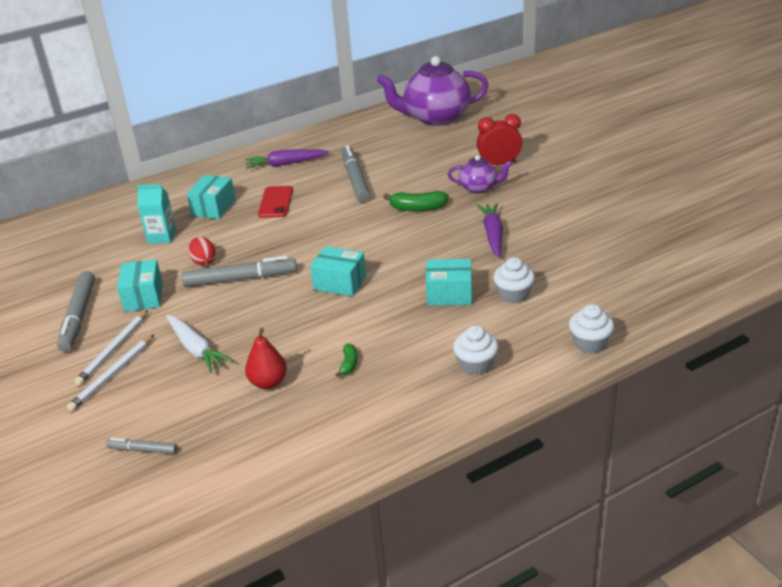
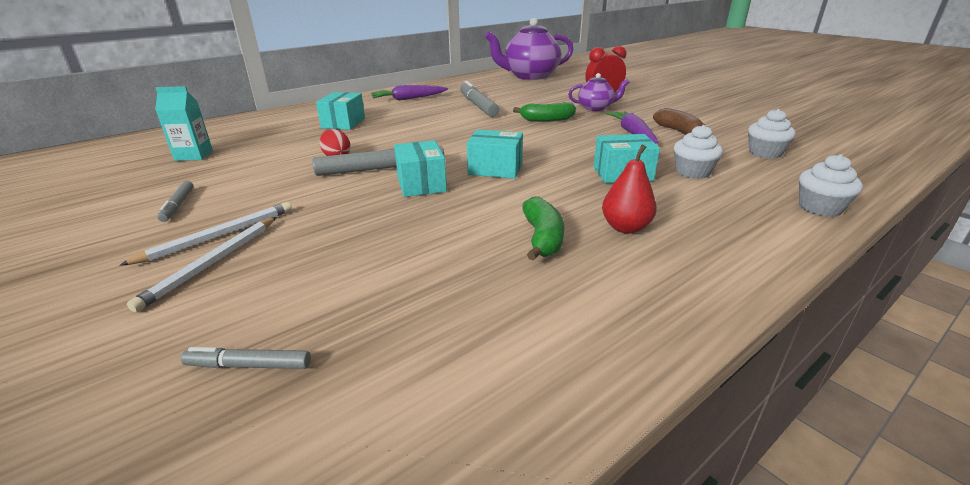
camera: 10 degrees left, 5 degrees down
(78, 317) = (178, 205): grey marker -> grey marker, size x0.52
(113, 350) = (219, 236): white pencil -> white pencil turned 150 degrees counterclockwise
(143, 297) = (265, 186): turquoise box -> turquoise box (421, 184)
(162, 237) = (289, 142): turquoise carton -> turquoise carton (194, 155)
(196, 349) = (333, 231): white carrot -> none
(268, 382) = (441, 262): red pear -> red pear (625, 228)
(275, 202) = (405, 119): red phone -> none
(349, 364) = (542, 238): green banana -> green banana, size x1.71
(476, 365) = (705, 232): white cupcake -> white cupcake (765, 153)
(541, 233) = (679, 132): none -> brown banana

